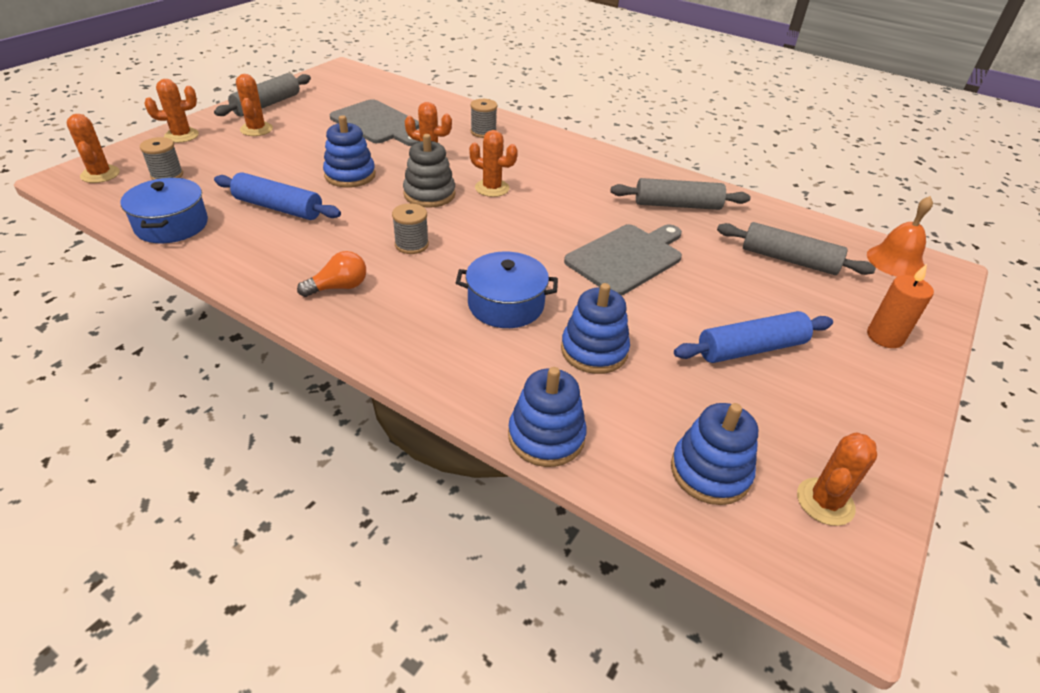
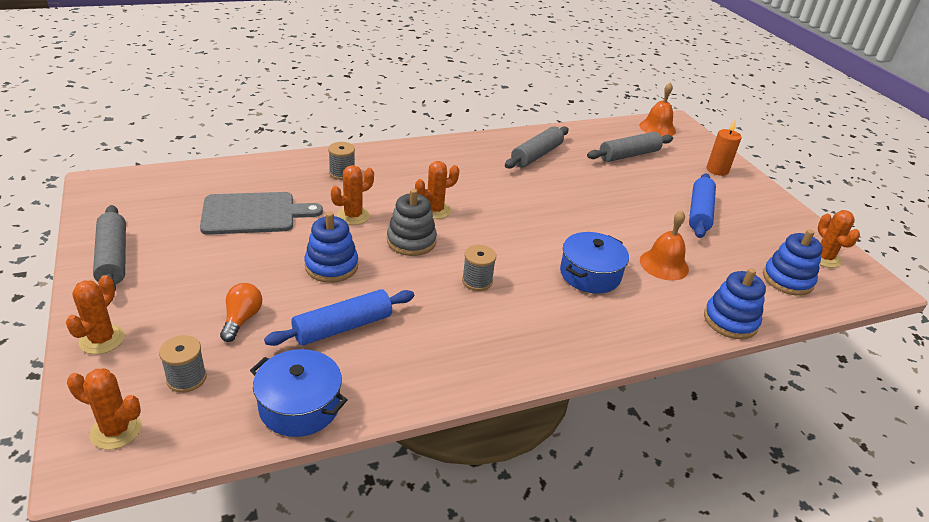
camera: 55 degrees left, 5 degrees down
(256, 129) = (162, 285): orange cactus -> none
(339, 287) = (503, 340): orange light bulb -> orange light bulb (242, 319)
(594, 350) = (664, 264): blue stacking toy -> orange bell
(627, 258) = (578, 203): grey cutting board -> none

